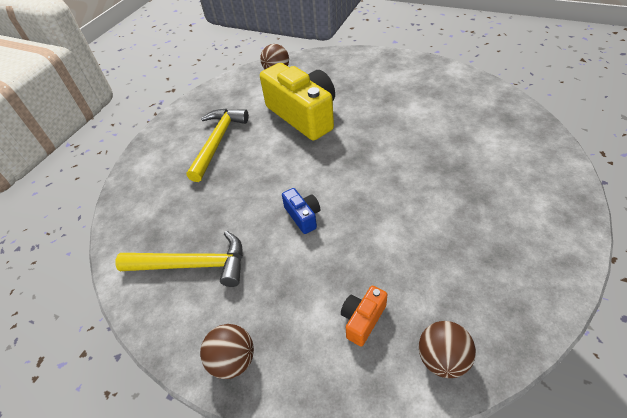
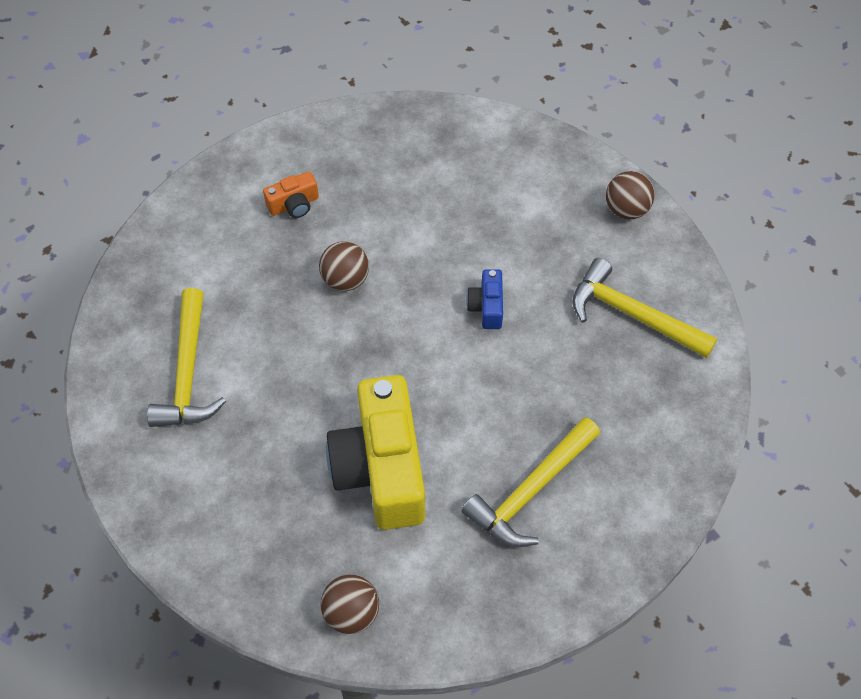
camera: 155 degrees left, 10 degrees up
(362, 319) = (499, 184): orange camera -> orange camera (294, 205)
(441, 102) = (188, 373): none -> yellow hammer
(442, 358) = (460, 130): brown ball -> brown ball (345, 280)

